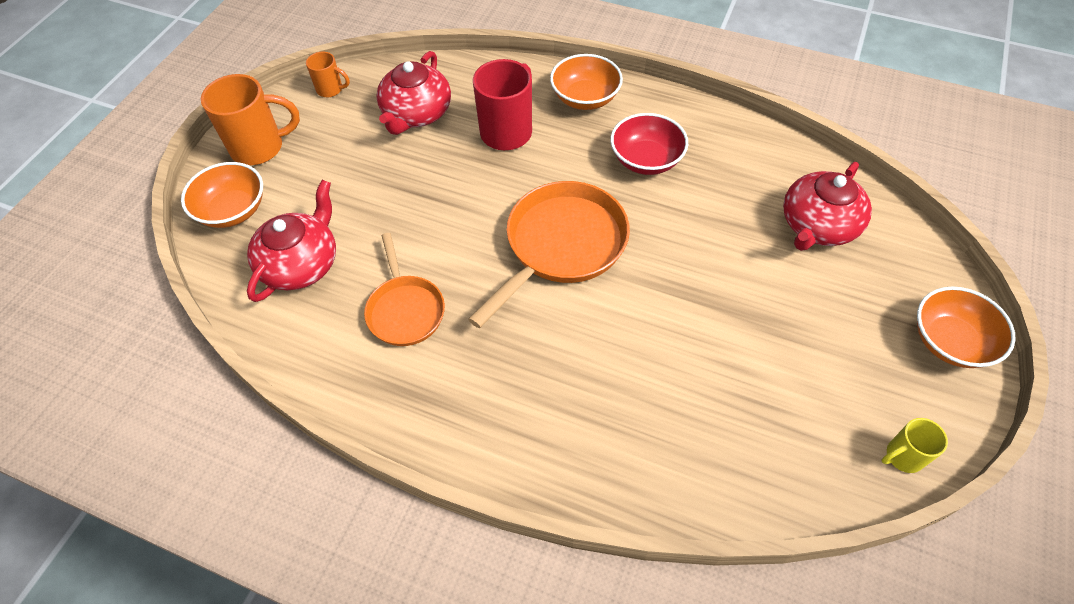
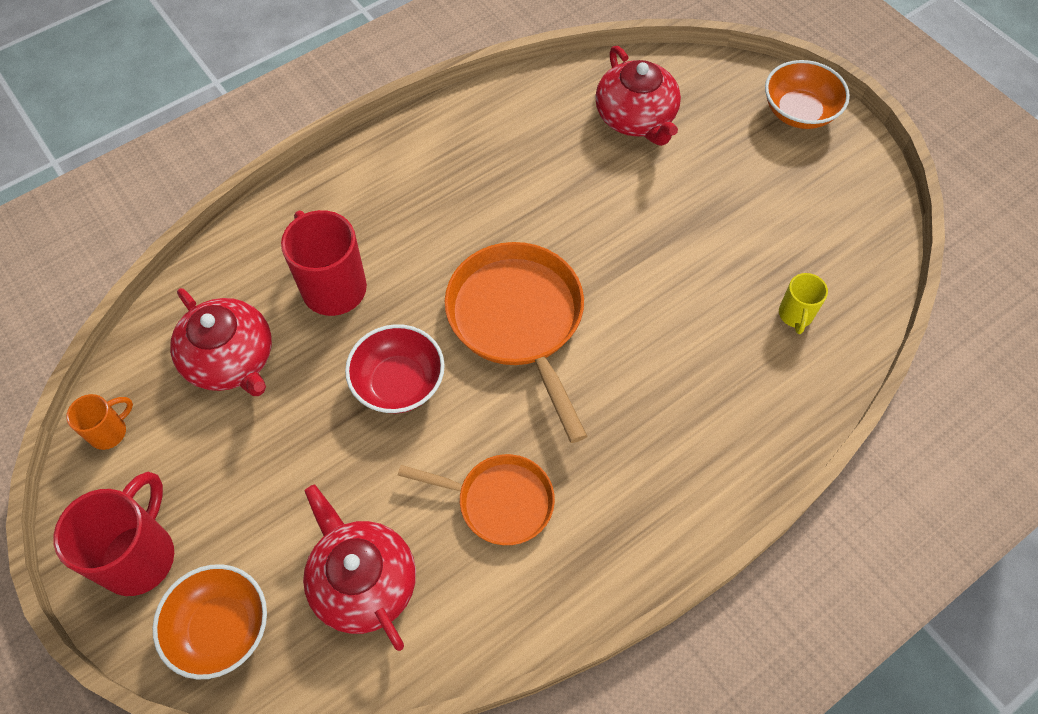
camera: 60 degrees left, 5 degrees up
(260, 147) = (140, 555): orange mug -> red mug
(585, 98) = (345, 194): orange bowl -> none
(646, 160) = (467, 193): red bowl -> red bowl (399, 383)
(902, 456) = (875, 208): yellow mug -> yellow mug (795, 315)

